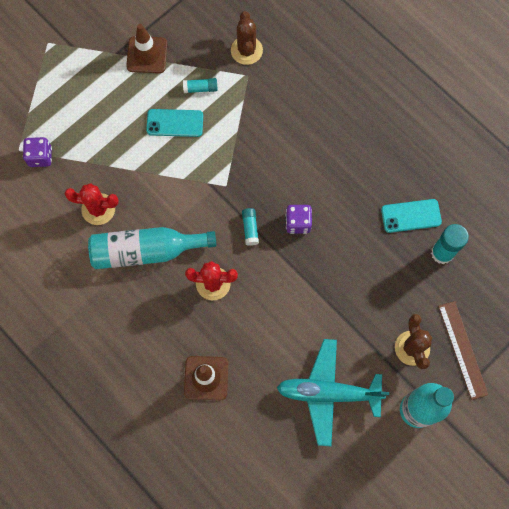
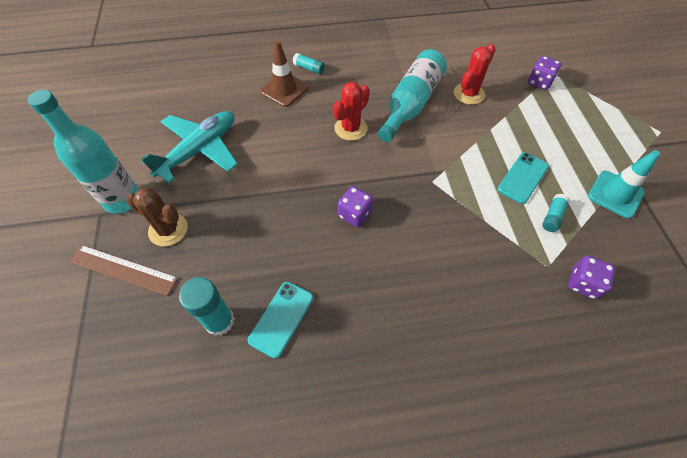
camera: 125 degrees right, 15 degrees down
(147, 55) = (615, 194): brown traffic cone -> turquoise traffic cone
(246, 50) = (583, 283): brown cactus -> purple dice
(250, 228) = (378, 176): turquoise glue stick -> turquoise glue stick (309, 68)

